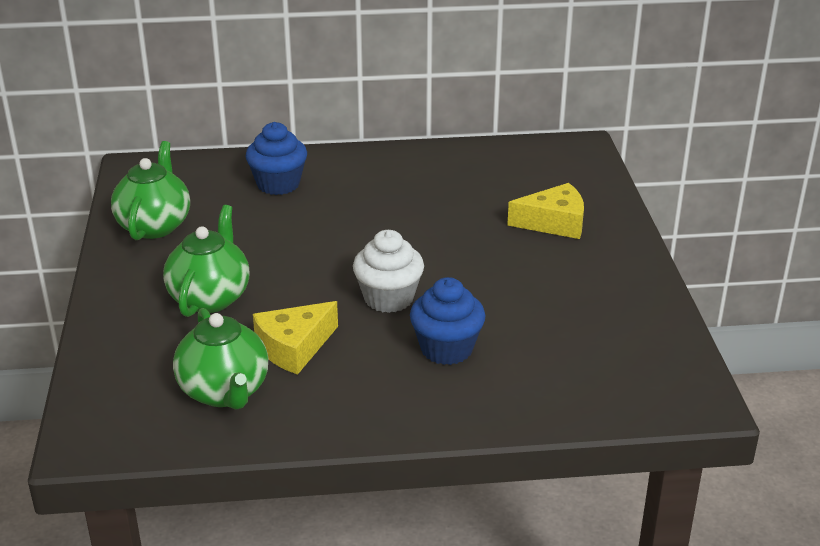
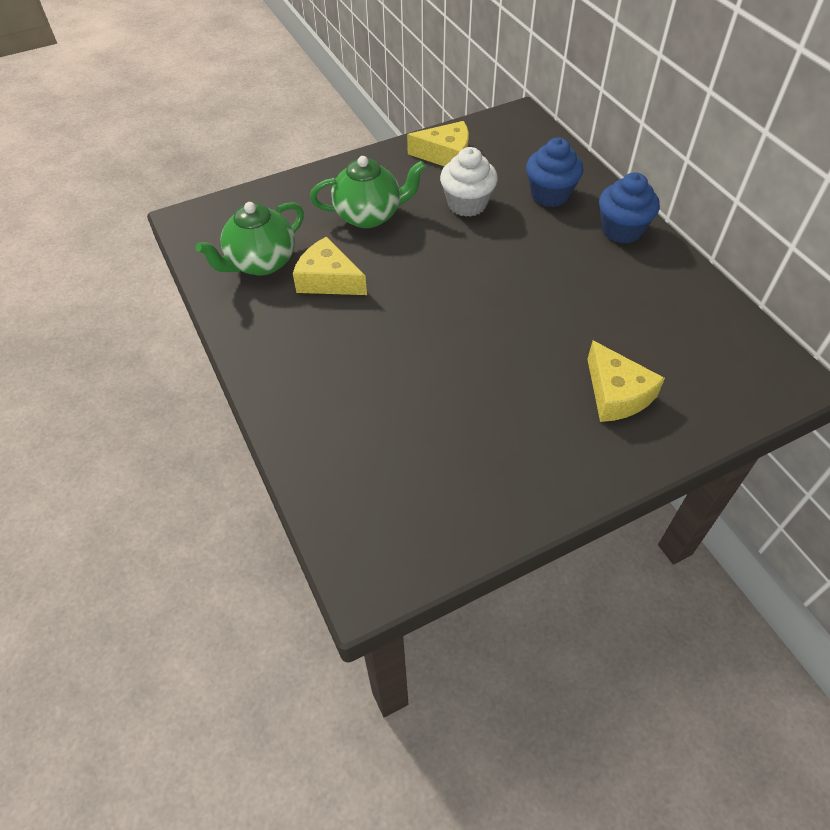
camera: 70 degrees right, 20 degrees up
(154, 225) = (446, 155): green teapot -> yellow cheese
(388, 298) = (420, 312): white cupcake -> white cupcake (467, 204)
(446, 349) = (367, 370): blue cupcake -> blue cupcake (621, 230)

